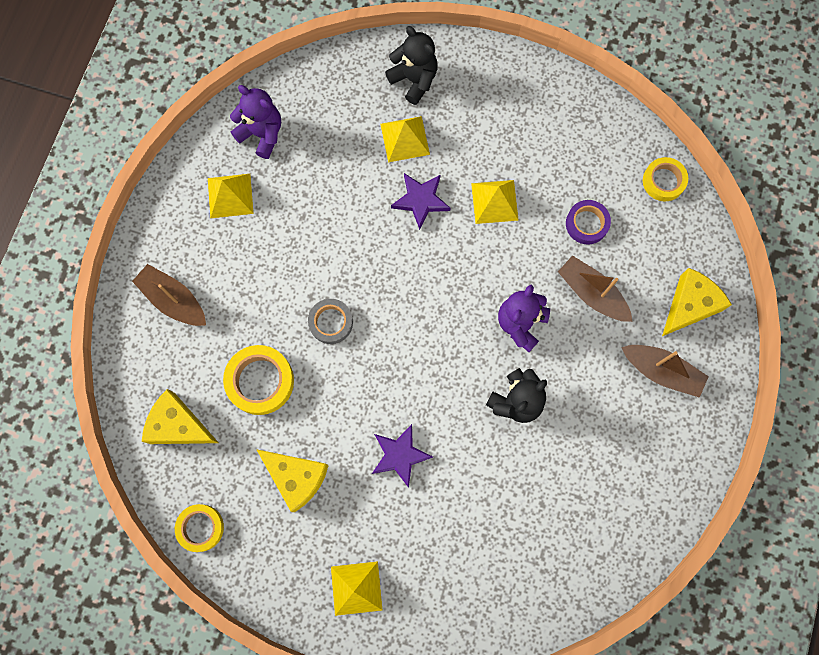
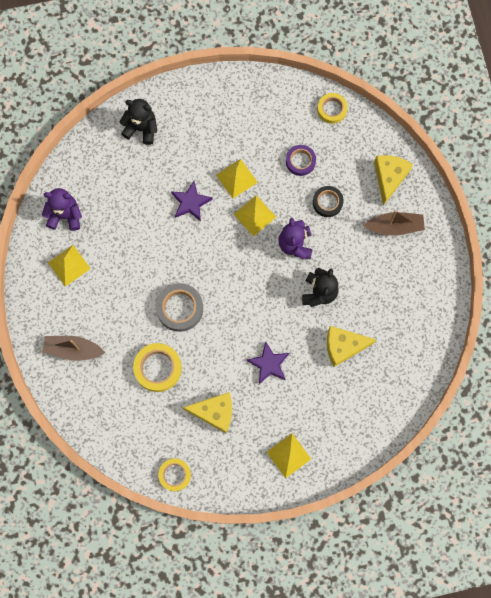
camera: 30 degrees left, 0 degrees up
(179, 425) = (124, 423): yellow cheese -> yellow cheese (343, 346)
(331, 322) = (180, 308): grey tape -> grey tape, size x1.51
(405, 139) = (158, 169): yellow pyramid -> yellow pyramid (254, 215)
(592, 293) = (327, 202): brown boat -> black tape

